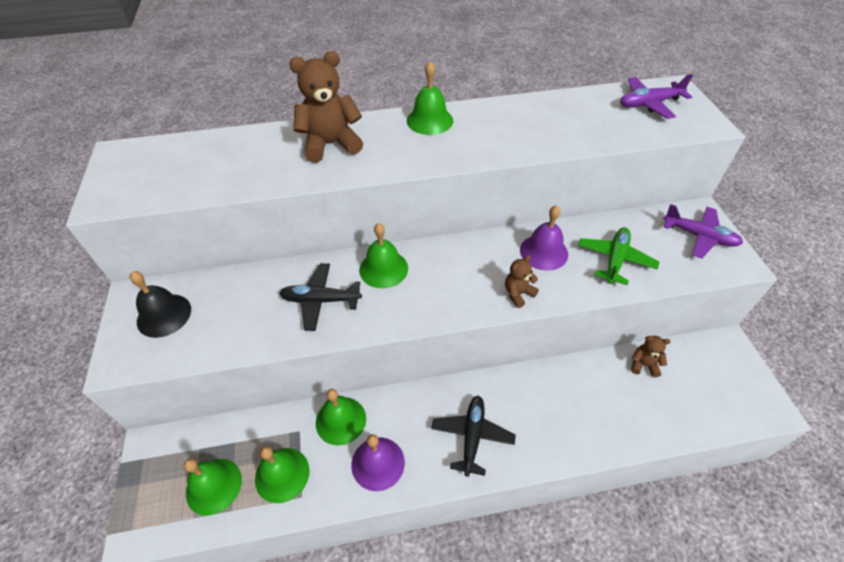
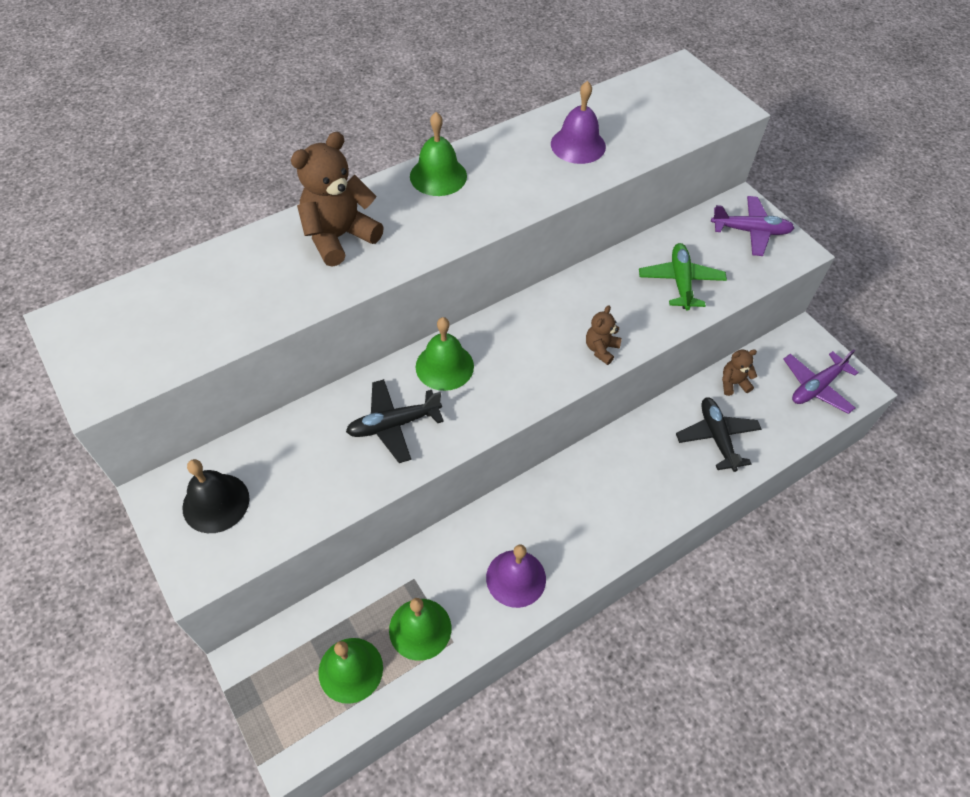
camera: 25 degrees left, 5 degrees up
(341, 420) = (453, 550): green bell -> none
(472, 436) = (598, 515): black plane -> black plane (716, 437)
(543, 252) = (606, 294): purple bell -> purple bell (578, 145)
(649, 104) = (664, 96): purple plane -> purple plane (816, 387)

